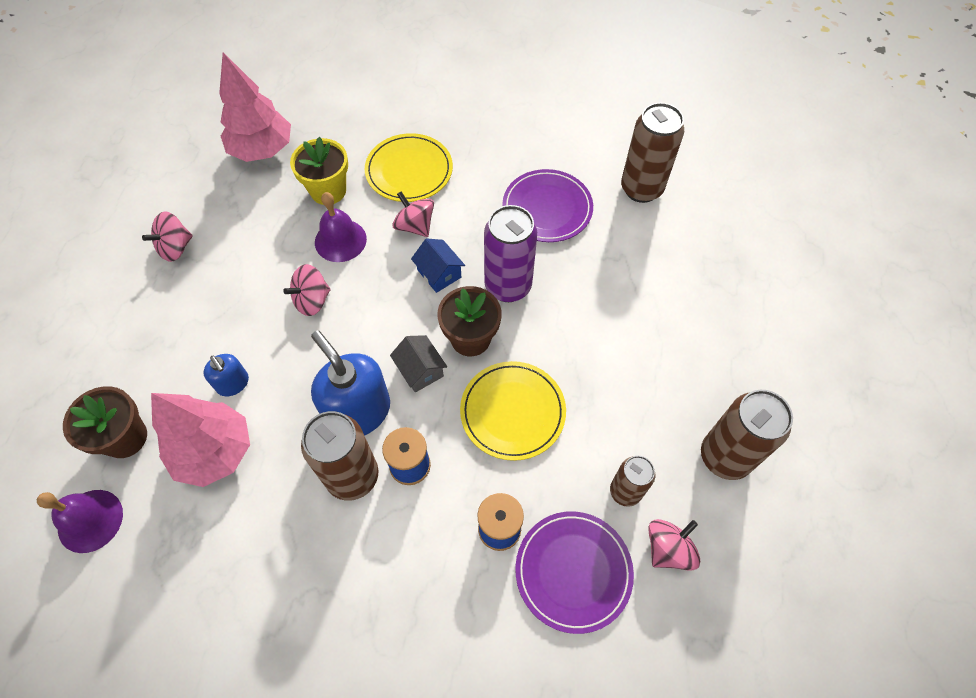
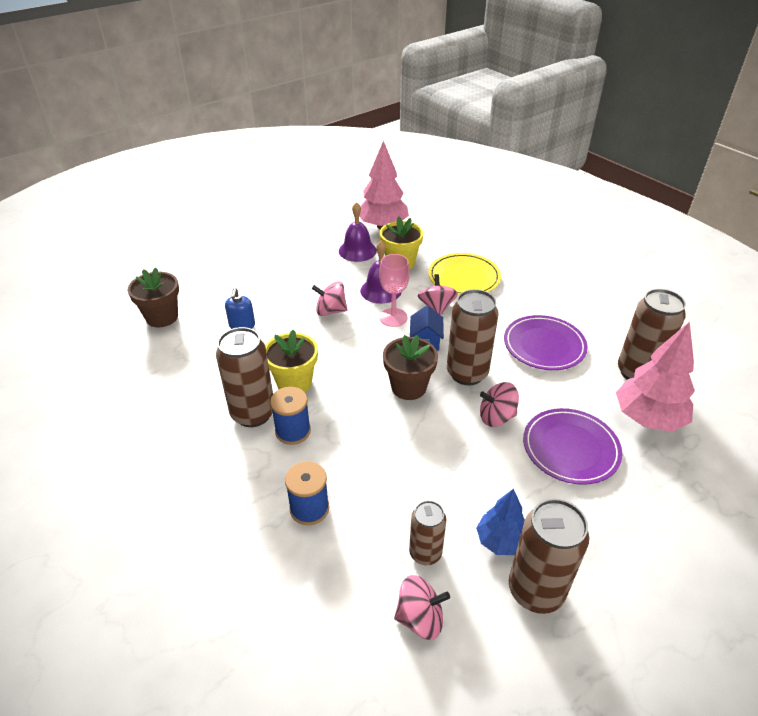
camera: 40 degrees right, 20 degrees down
(90, 520) = (103, 343): purple bell -> purple bell (357, 250)
(175, 248) = (285, 247): pink spinning top -> pink spinning top (496, 417)
(215, 452) = (195, 352): pink tree -> pink tree (648, 418)
(358, 411) = (294, 382): blue soap dispenser -> yellow flower pot
(384, 266) = (393, 317): none -> pink goblet
(420, 370) = (356, 384): grey house -> none
(508, 286) = (467, 373): purple can -> brown can
(512, 412) = (393, 446): yellow plate -> none
(573, 571) = (331, 574): purple plate -> purple plate (570, 448)
(668, 434) = (500, 541): none -> blue tree

